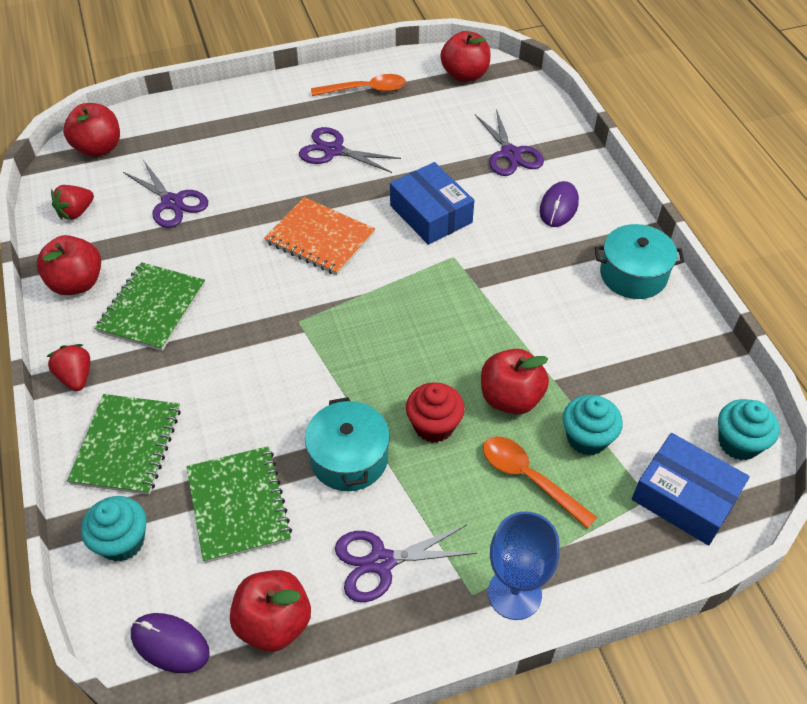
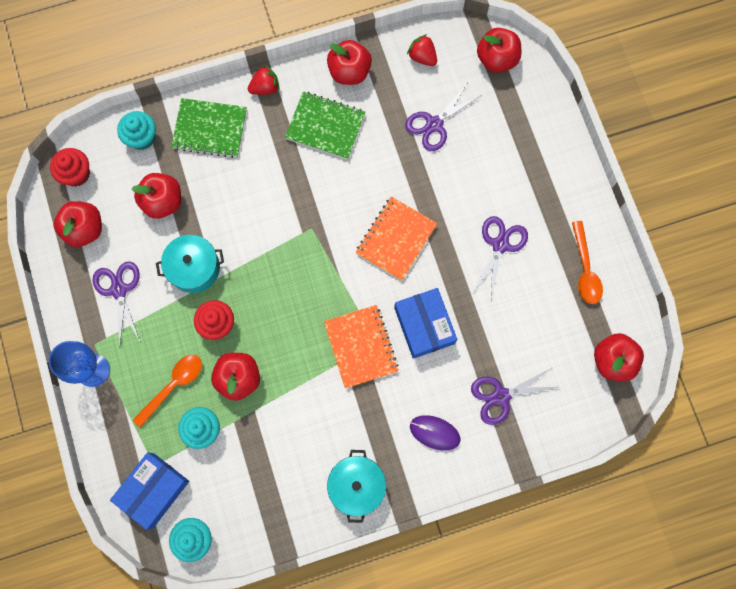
camera: 90 degrees right, 25 degrees up
(170, 644) = (76, 174): purple mouse -> red cupcake
(238, 505) = (163, 202): green notebook -> red apple
(431, 214) = (424, 325): blue box -> blue box turned 75 degrees counterclockwise
(460, 271) = (361, 347): none -> orange notebook

